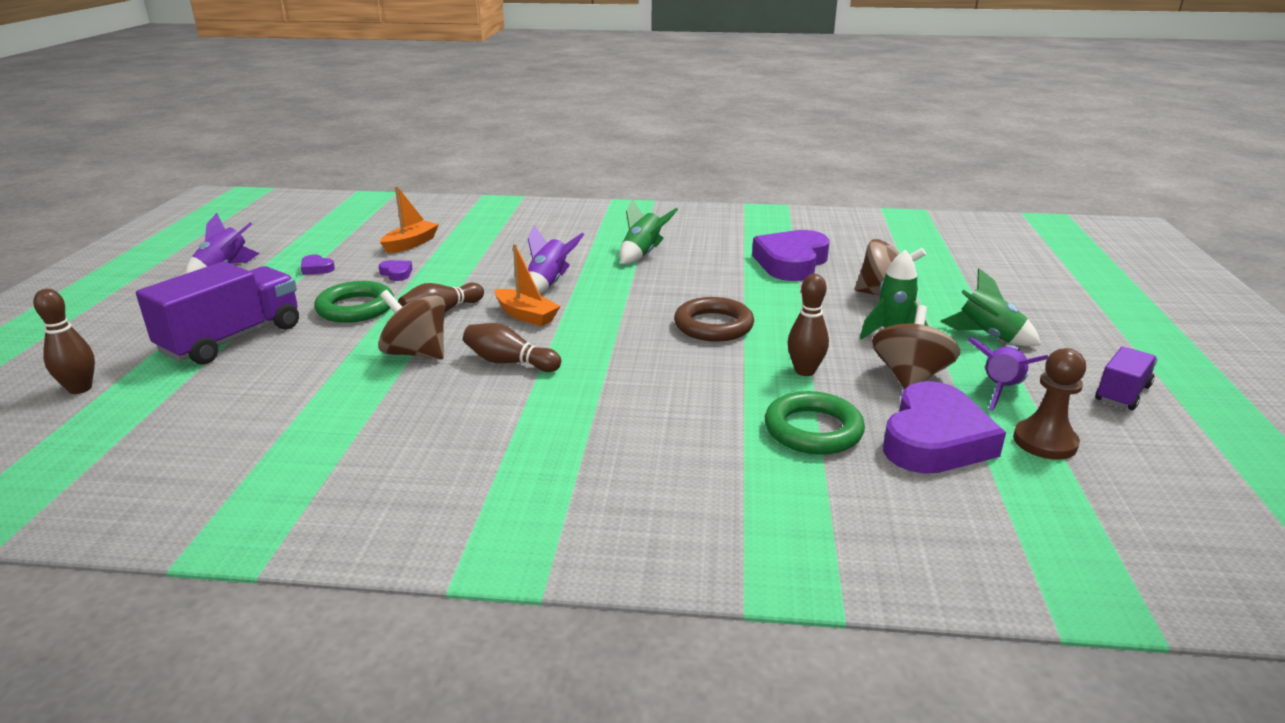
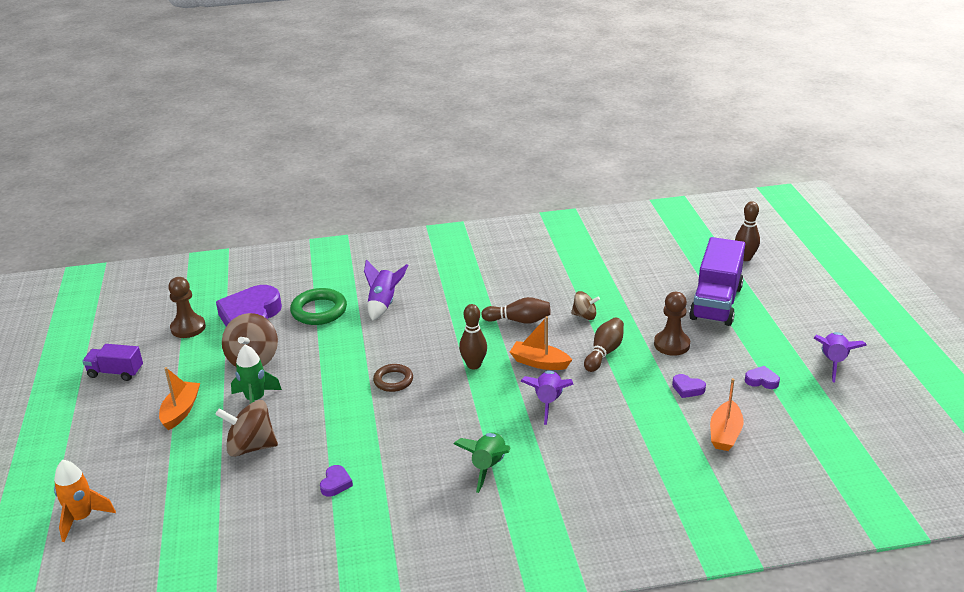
camera: 165 degrees right, 5 degrees up
(355, 308) = (671, 344): green ring -> brown pawn
(416, 353) = (584, 316): brown spinning top -> brown spinning top, size x0.59
(713, 326) = (393, 380): brown ring -> brown ring, size x0.65
(791, 263) = (336, 483): purple heart -> purple heart, size x0.41
(805, 371) = (323, 351): brown bowling pin -> brown bowling pin (474, 365)
(988, 336) = (181, 411): green rocket -> orange boat
(1000, 390) = (196, 360): purple rocket -> purple rocket (383, 304)
(1041, 274) = (82, 518): none -> orange rocket
(1122, 393) = (116, 372): purple truck -> purple truck turned 75 degrees clockwise

